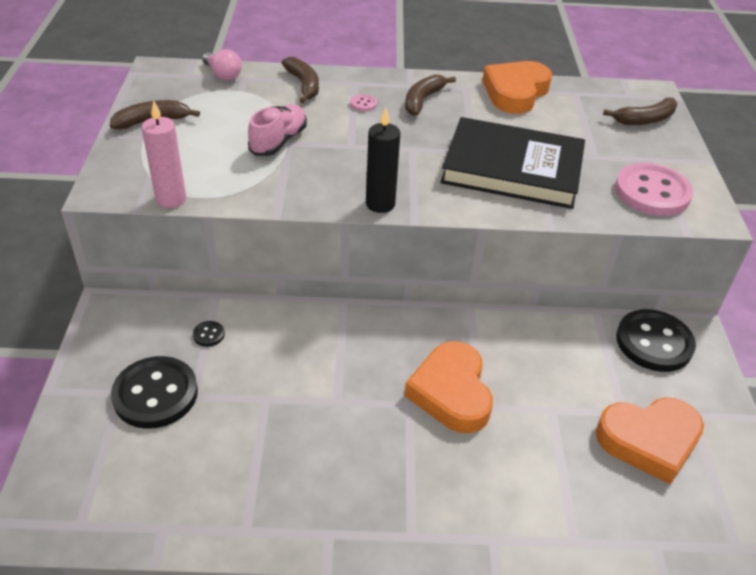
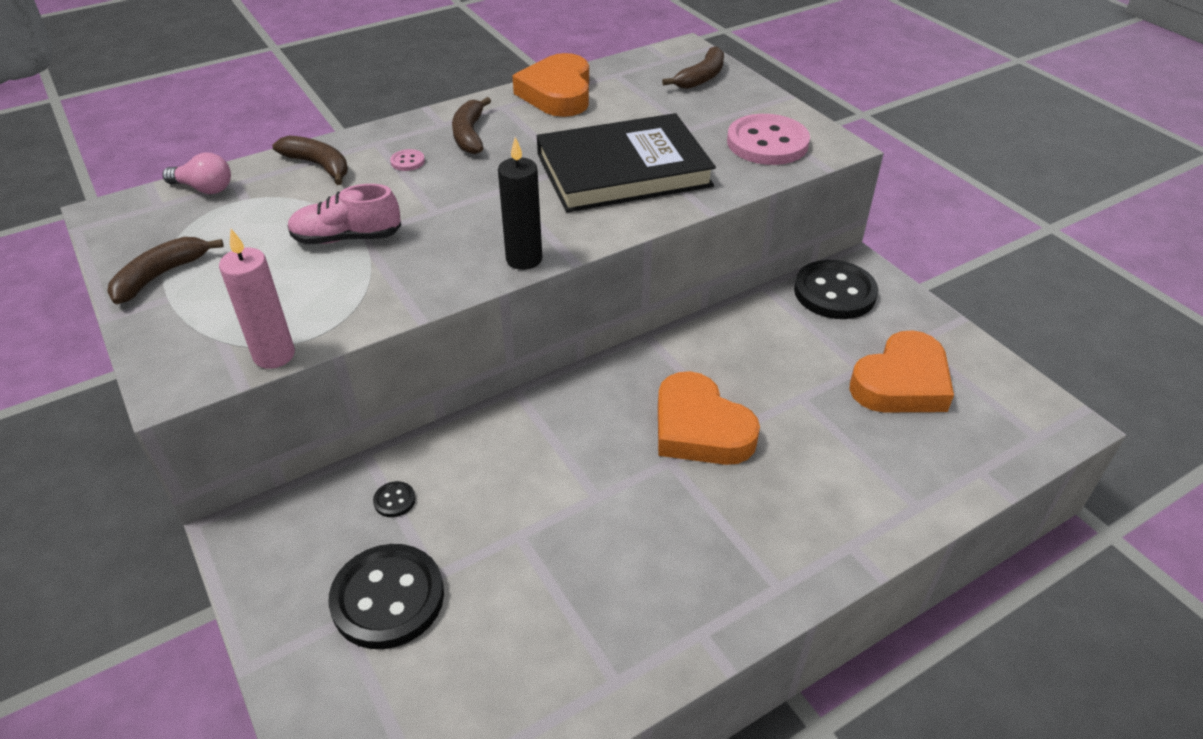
camera: 30 degrees left, 0 degrees up
(278, 141) = (347, 238): pink shoe -> pink shoe turned 90 degrees counterclockwise

